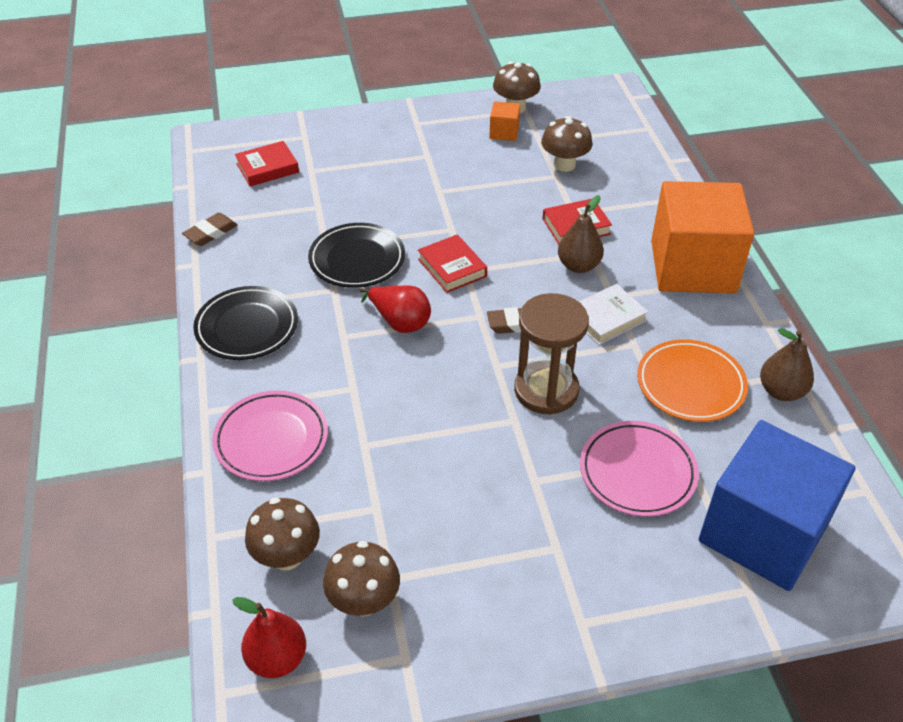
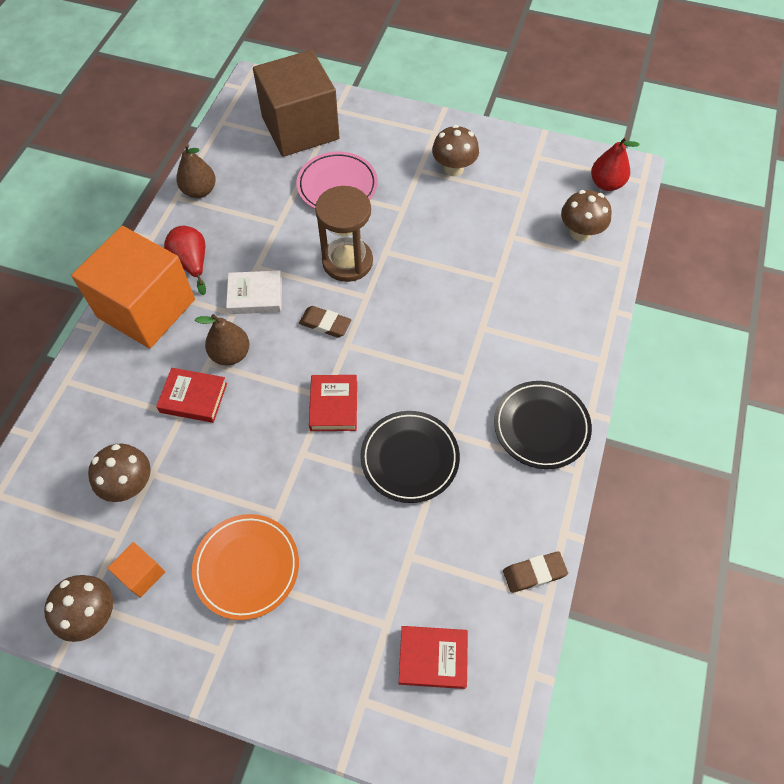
camera: 150 degrees left, 15 degrees up
(271, 439) = (560, 313): pink plate -> none
(364, 601) = (545, 190): brown mushroom -> brown mushroom (453, 168)
(400, 322) = (413, 369): red pear -> red pear (192, 263)
(690, 384) = (250, 221): orange plate -> orange plate (247, 567)
(763, 532) = (300, 128): blue cube -> brown cube

